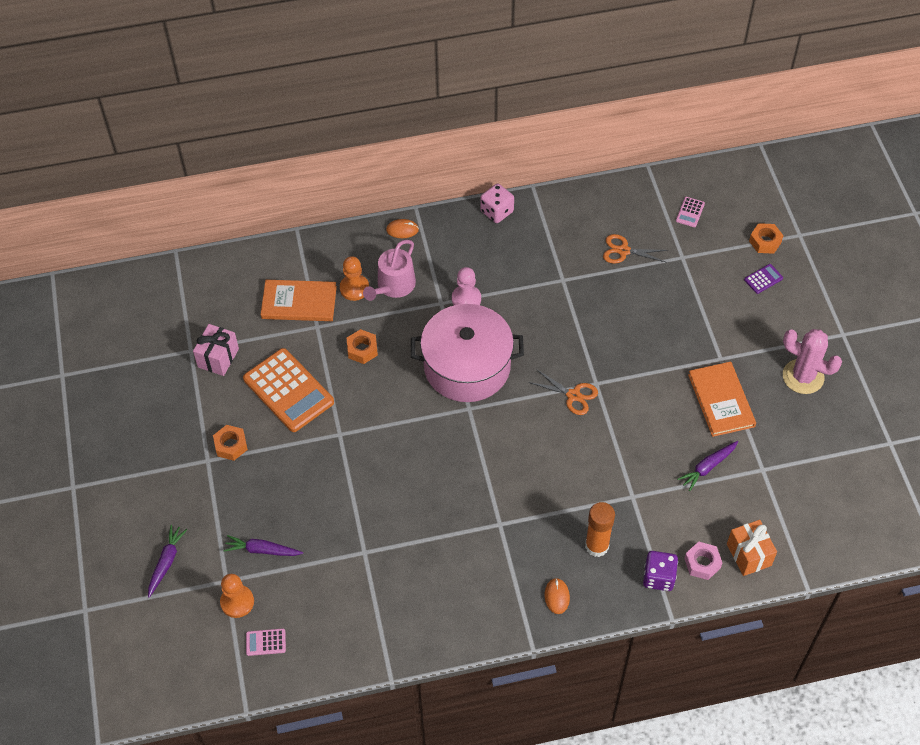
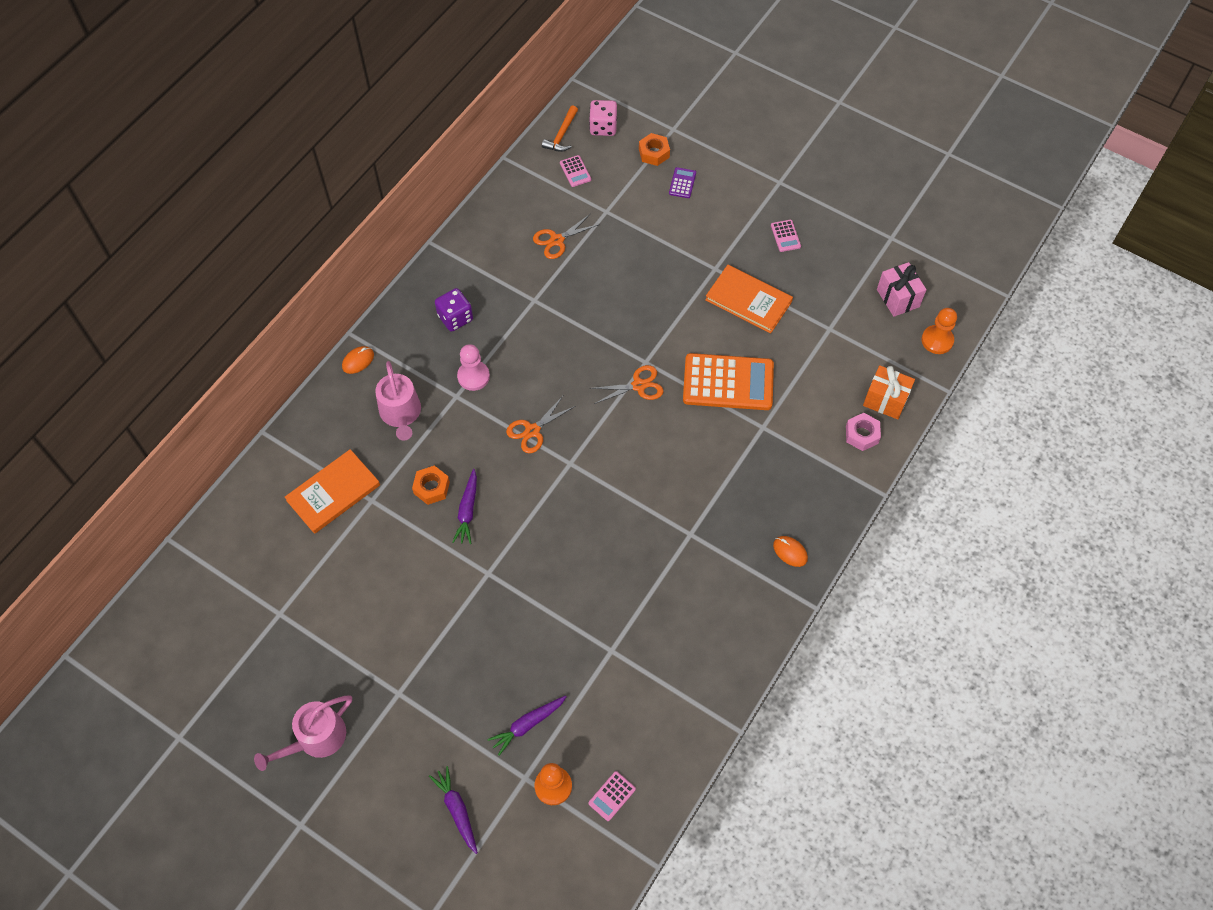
camera: 45 degrees left, 5 degrees up
(133, 444) = (316, 738): none -> pink watering can
(218, 358) = (312, 599): pink gift -> pink gift (898, 298)
(231, 445) = (405, 663): orange nut -> none
(288, 391) = (405, 574): orange calculator -> orange calculator (728, 383)
(354, 288) = (369, 442): orange pawn -> orange pawn (937, 340)
(467, 366) = (532, 430): pink pot -> orange scissors
(497, 211) = (422, 285): pink dice -> pink dice (603, 127)
(597, 546) = (777, 487): orange glue stick -> none
(658, 577) = (844, 472): purple dice -> purple dice (455, 318)
(708, 179) = (562, 135): none -> orange hammer
(708, 467) = (791, 359): purple carrot -> purple carrot (467, 510)
(803, 377) = (785, 236): pink cactus -> pink calculator

